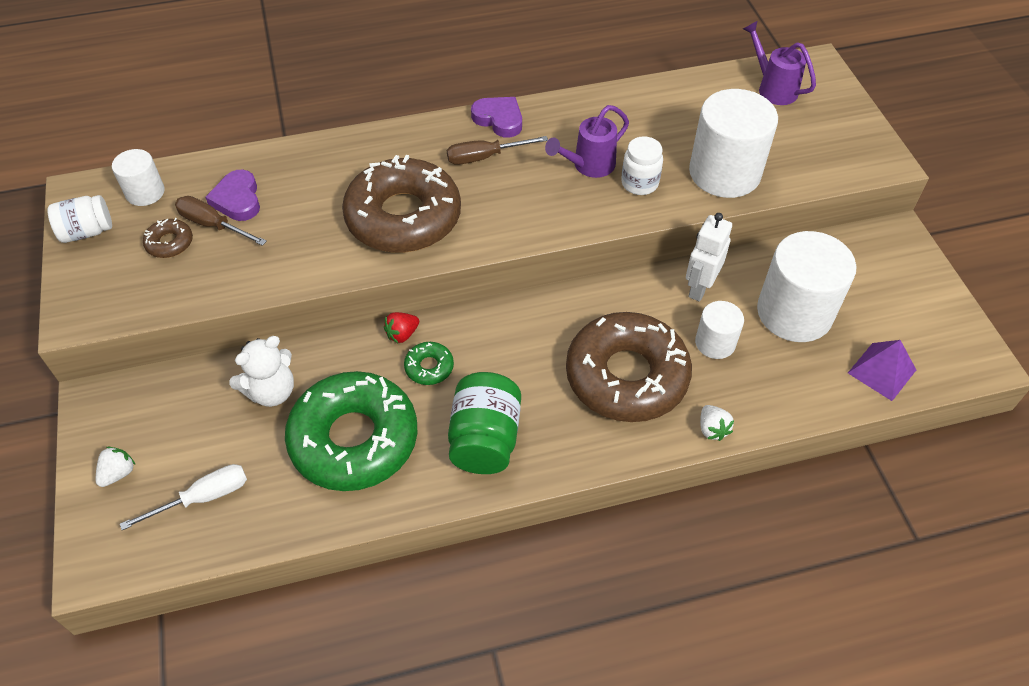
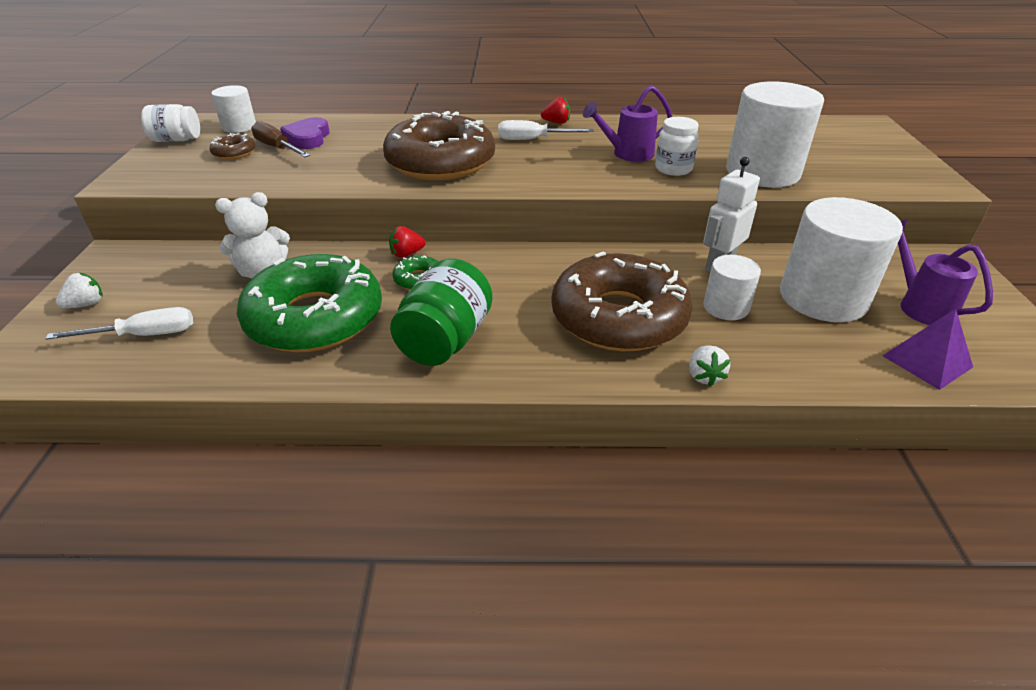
camera: 15 degrees right, 15 degrees down
(485, 157) = (533, 140): brown screwdriver -> white screwdriver
(499, 119) = (556, 122): purple heart -> red strawberry
(773, 88) = (824, 132): purple watering can -> purple watering can (920, 306)

